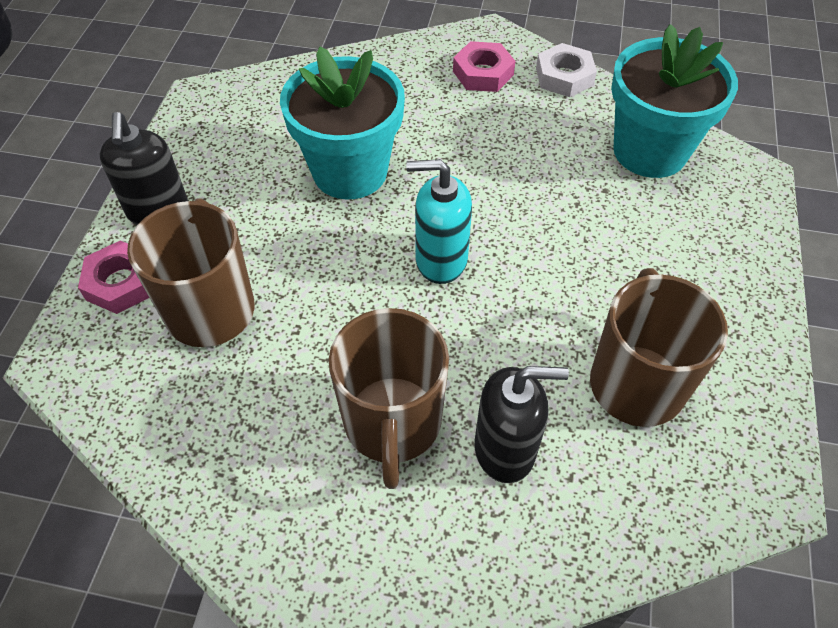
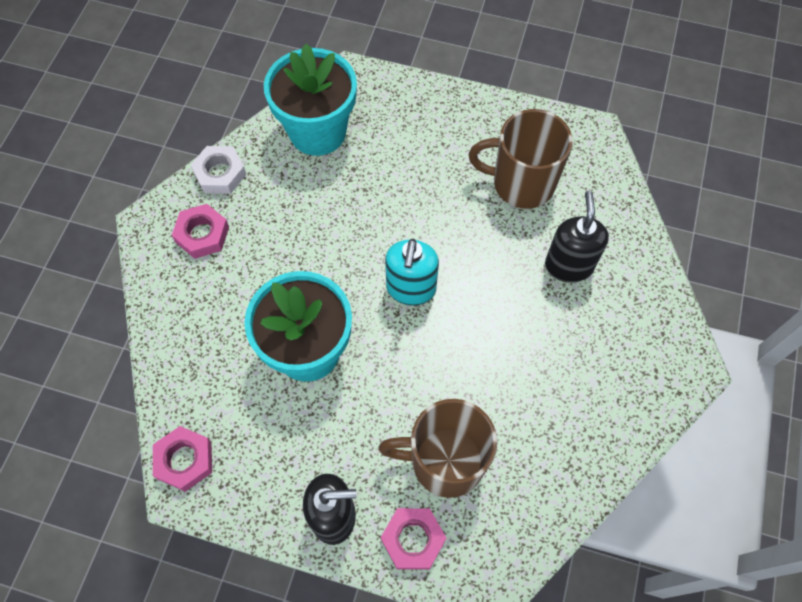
camera: 85 degrees left, 10 degrees up
(228, 93) = (184, 460): none -> pink nut
(392, 423) = (549, 332): brown mug -> none

